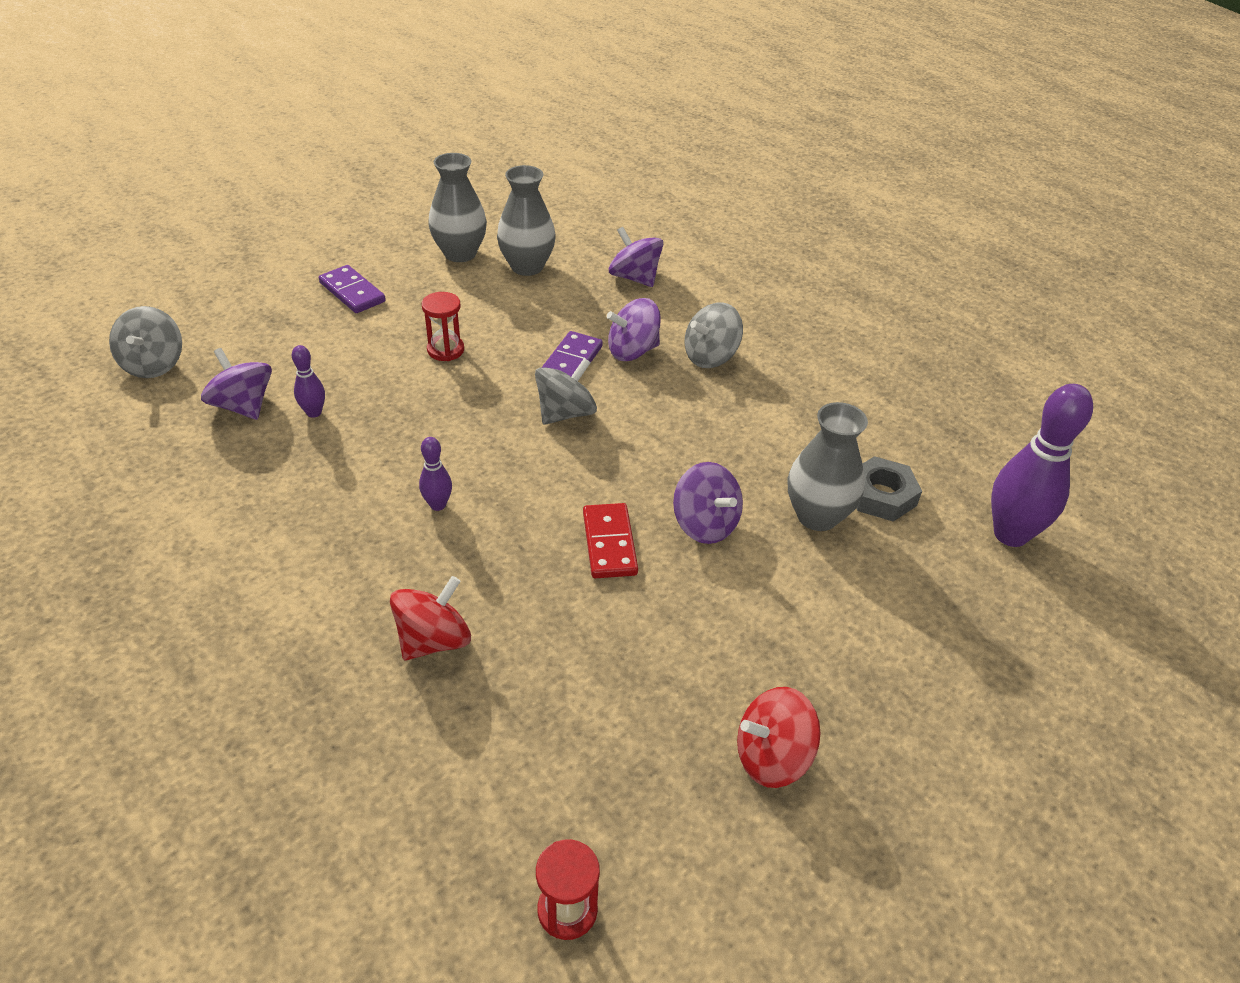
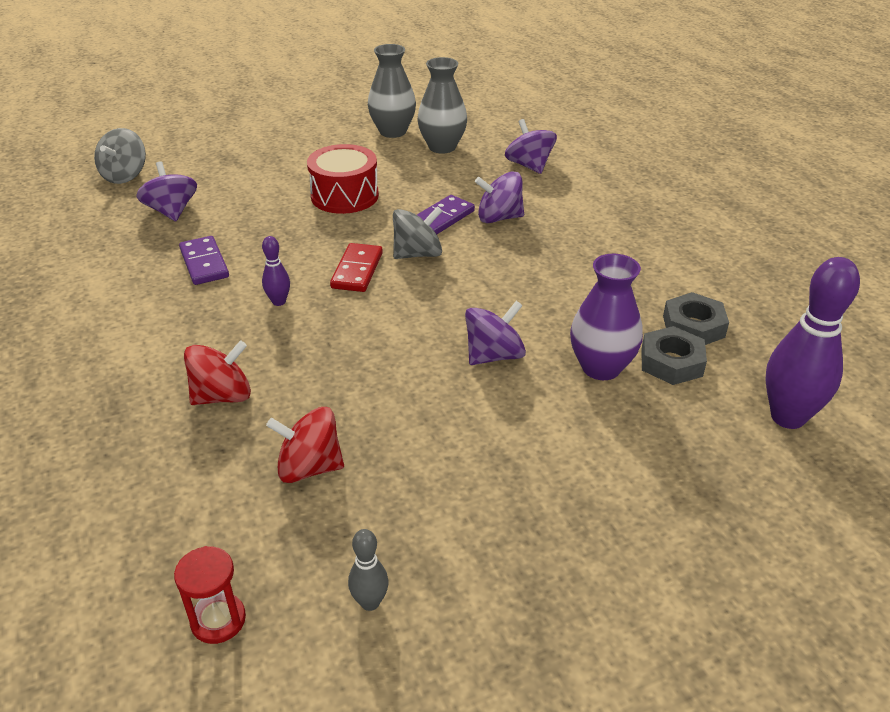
camera: 20 degrees right, 5 degrees down
(314, 412) = (220, 223): purple bowling pin -> none
(352, 292) = (294, 147): purple domino -> purple domino (204, 263)
(445, 350) = (344, 196): red hourglass -> red drum
(609, 543) = (403, 354): red domino -> red domino (357, 270)
(705, 524) = (494, 355): purple spinning top -> purple spinning top turned 105 degrees counterclockwise
(710, 357) = (566, 231): grey spinning top -> none
(713, 843) = (370, 602): none -> grey bowling pin
(772, 757) = (459, 547): red spinning top -> red spinning top (309, 467)
(817, 516) = (601, 367): grey vase -> purple vase
(884, 449) = (693, 326): none -> grey nut

